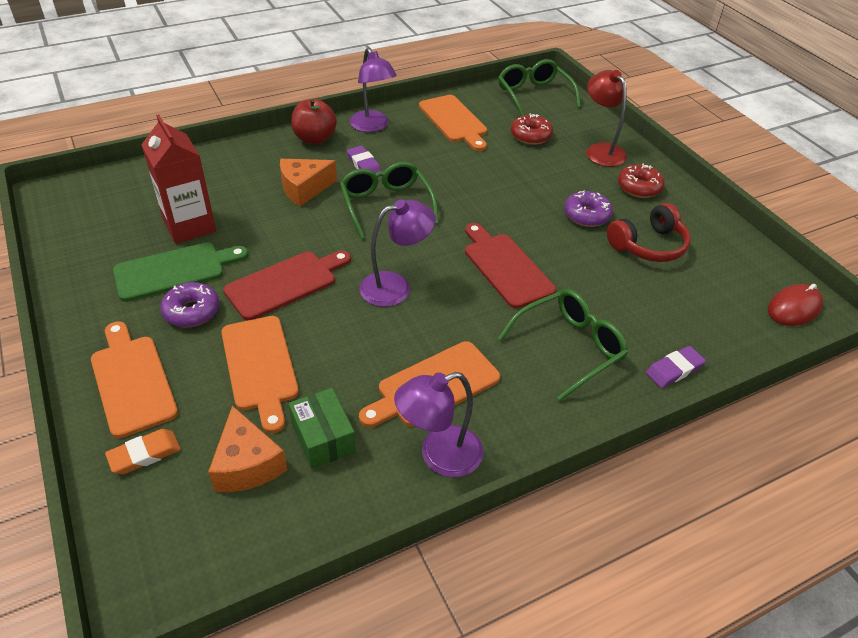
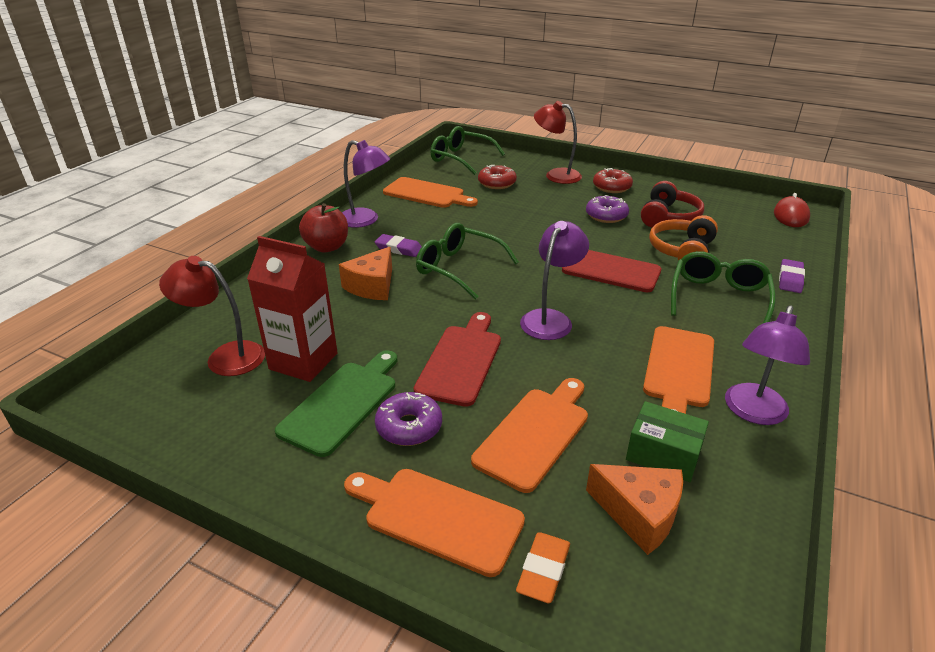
camera: 35 degrees left, 10 degrees down
(151, 197) = (225, 357): none -> red lamp
(260, 367) = (535, 434): orange cutting board -> orange cutting board turned 90 degrees counterclockwise
(606, 286) = (682, 251): none -> orange headphones

